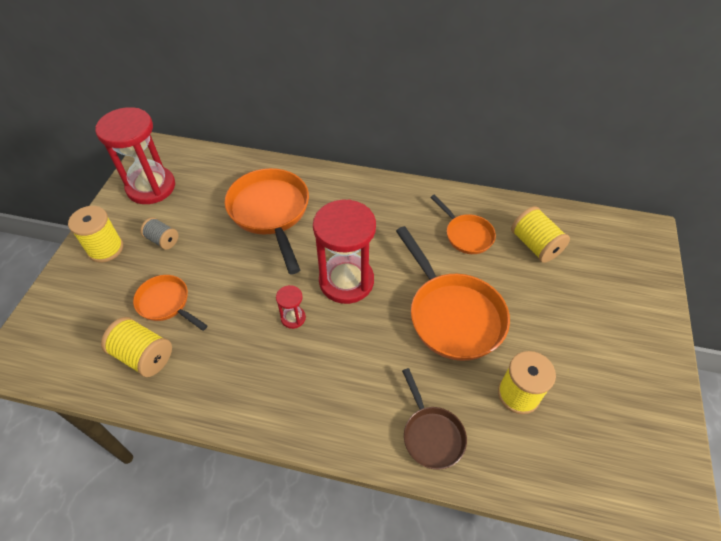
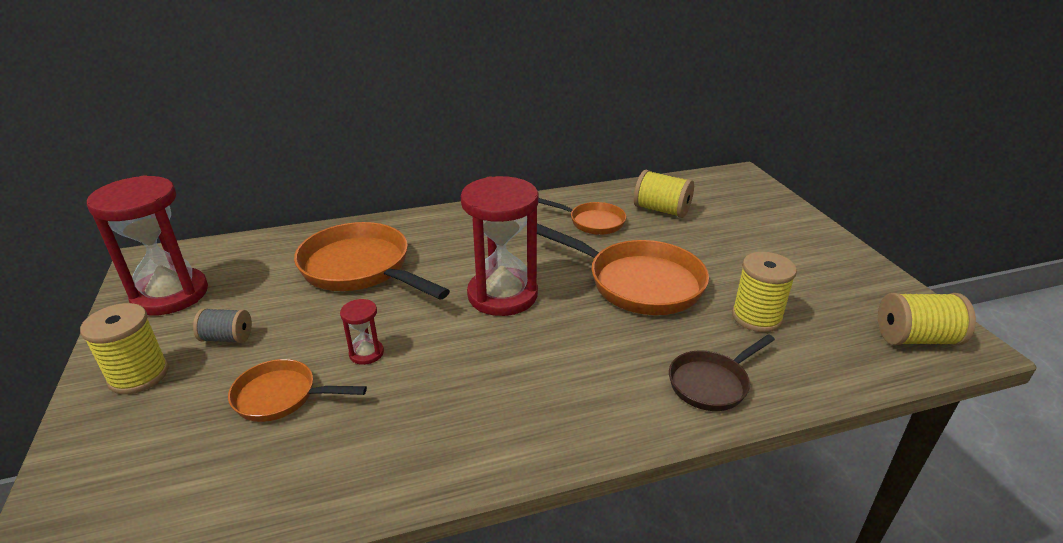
camera: 30 degrees left, 20 degrees down
(143, 355) = (287, 463): yellow spool -> yellow spool (915, 338)
(293, 318) = (468, 347): red hourglass -> red hourglass (366, 353)
(431, 435) = (711, 383): brown pan -> brown pan turned 105 degrees clockwise

